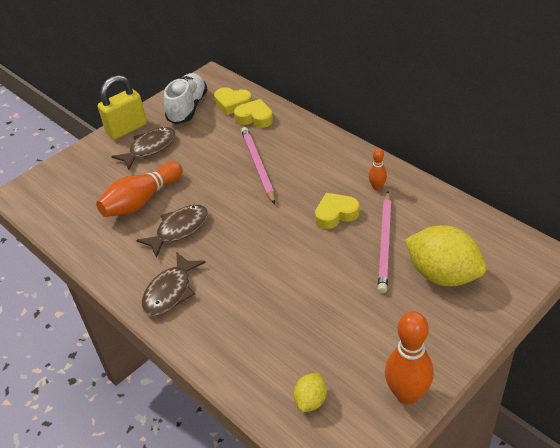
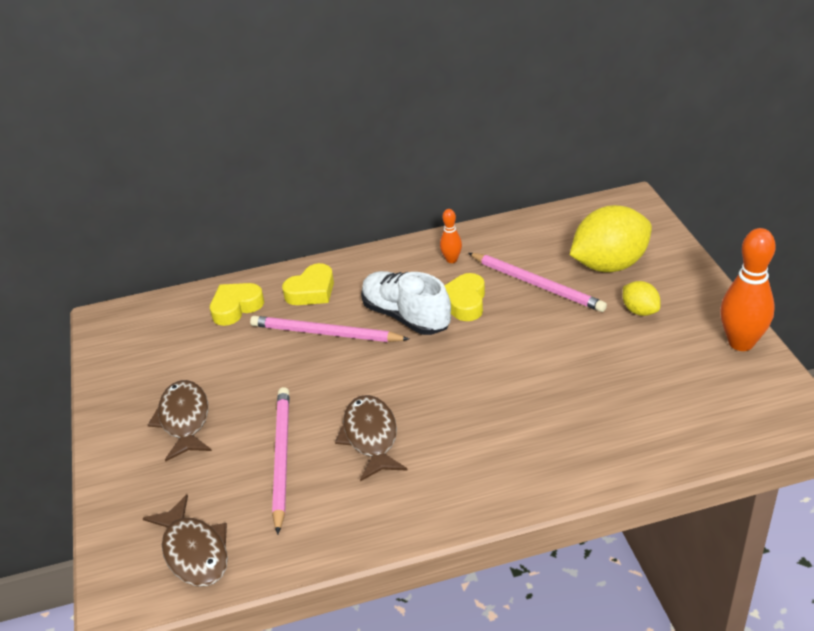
camera: 60 degrees left, 5 degrees down
(127, 129) = (115, 432): yellow padlock -> none
(141, 201) = (281, 458): orange bowling pin -> pink pencil
(170, 291) = (471, 477): brown fish -> brown fish (194, 551)
(188, 108) = (144, 359): white shoe -> white shoe (406, 316)
(232, 104) = (186, 317): yellow heart -> yellow heart (311, 291)
(311, 400) = (711, 411): yellow lemon -> yellow lemon (640, 311)

